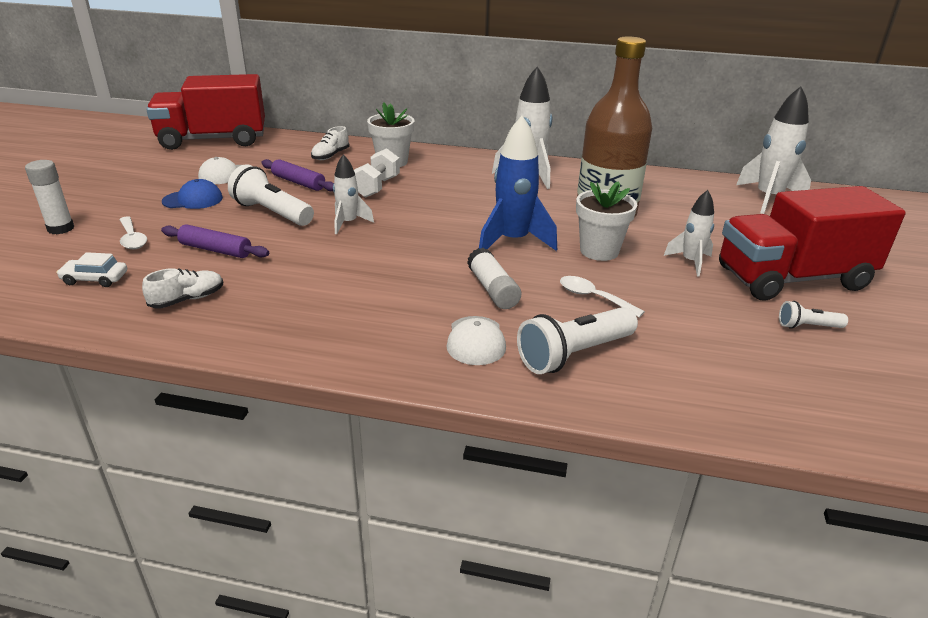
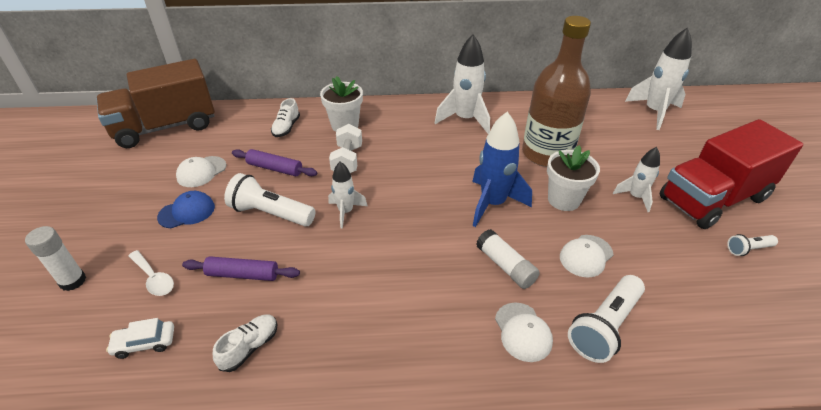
camera: 15 degrees left, 10 degrees up
(213, 140) = (166, 127): red truck -> brown truck
(593, 297) = (586, 256): white spoon -> white cap

